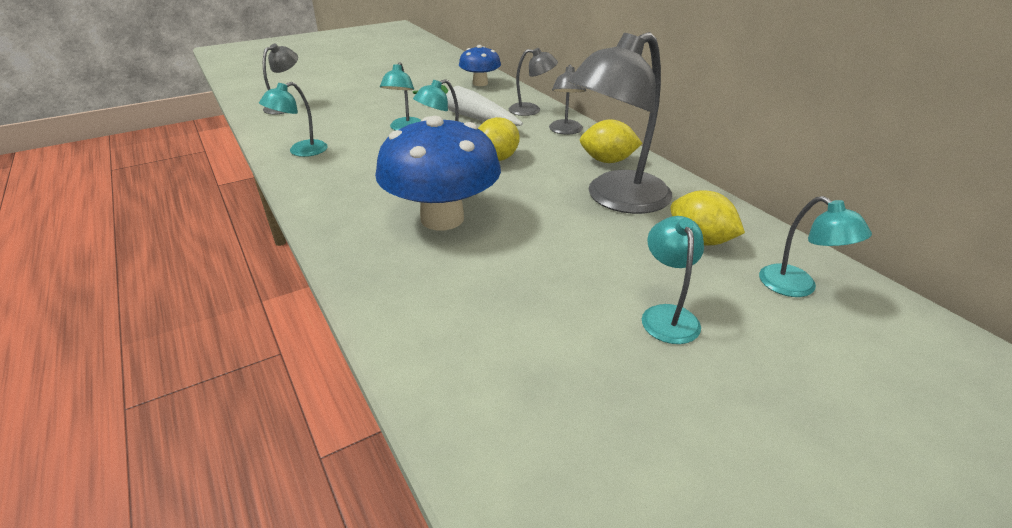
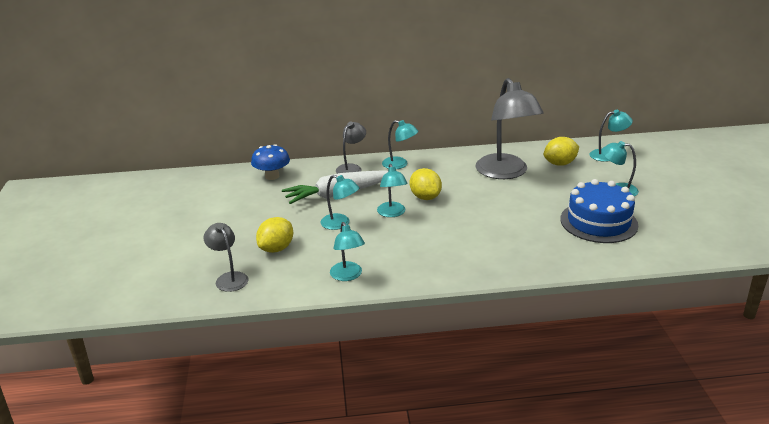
camera: 65 degrees left, 5 degrees down
(442, 218) = (496, 230): blue mushroom -> none
(526, 307) = (598, 222): none -> blue cake
(565, 131) = (400, 165): grey lamp -> turquoise lamp
(607, 161) = (455, 163): yellow lemon -> yellow lemon (276, 248)

